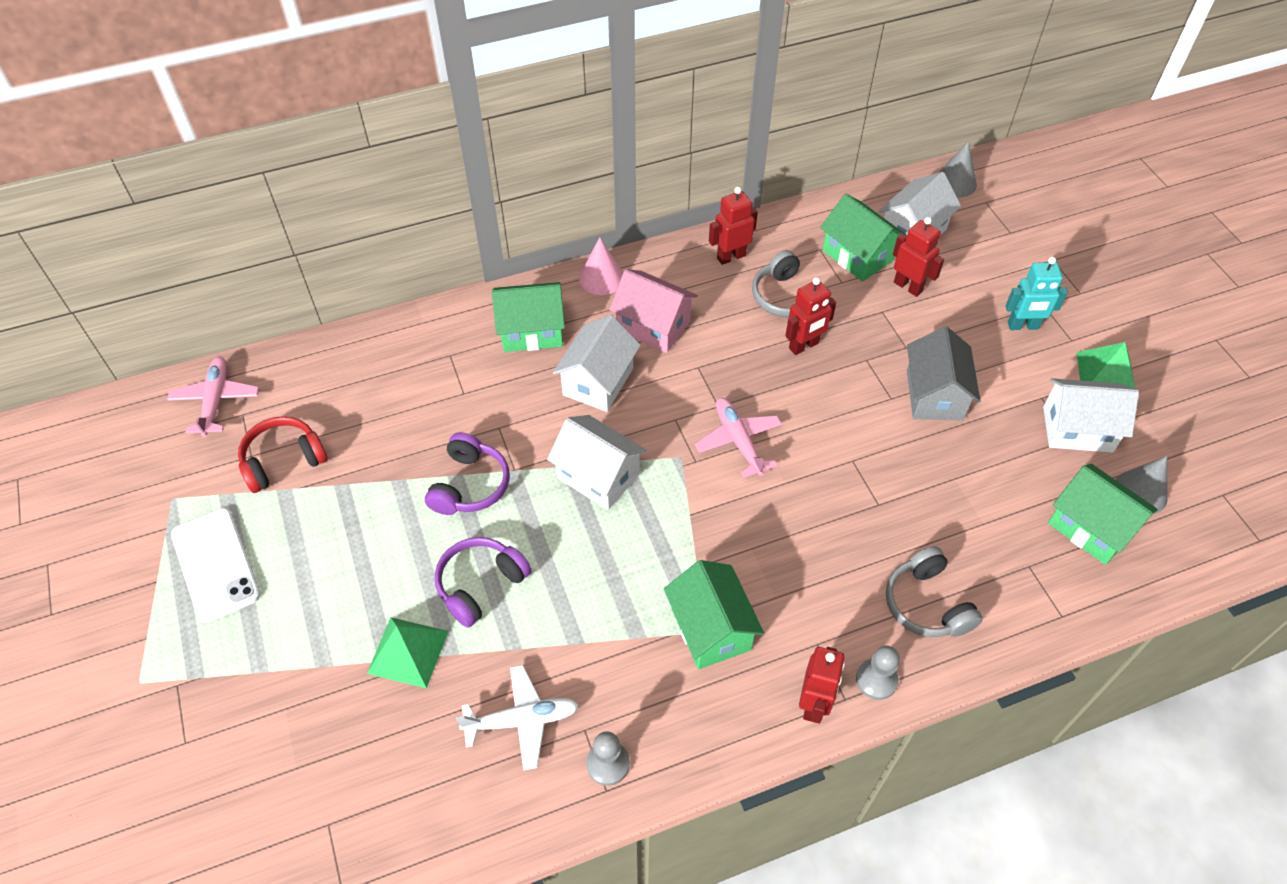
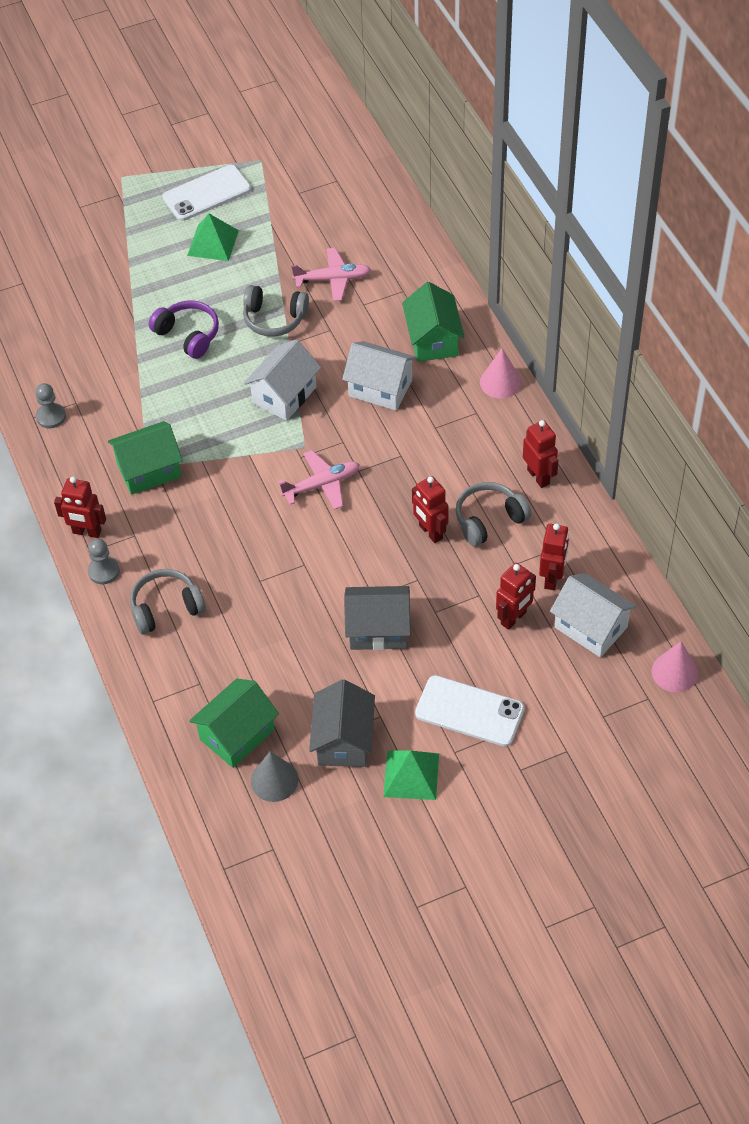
camera: 90 degrees right, 0 degrees up
(216, 400) = (348, 163): pink plane -> pink plane (333, 279)
(283, 461) = (294, 211): red headphones -> none
(408, 652) = (137, 303): green pyramid -> green pyramid (213, 243)
(469, 485) = (274, 318): purple headphones -> grey headphones
(521, 720) = (84, 368): white plane -> none
(653, 326) = (446, 422): pink house -> none
(857, 255) = (552, 578): green house -> red robot
(955, 183) = (674, 672): grey cone -> pink cone
(1023, 326) = (469, 711): turquoise robot -> white phone
(1077, 429) = (343, 740): white house -> grey house

